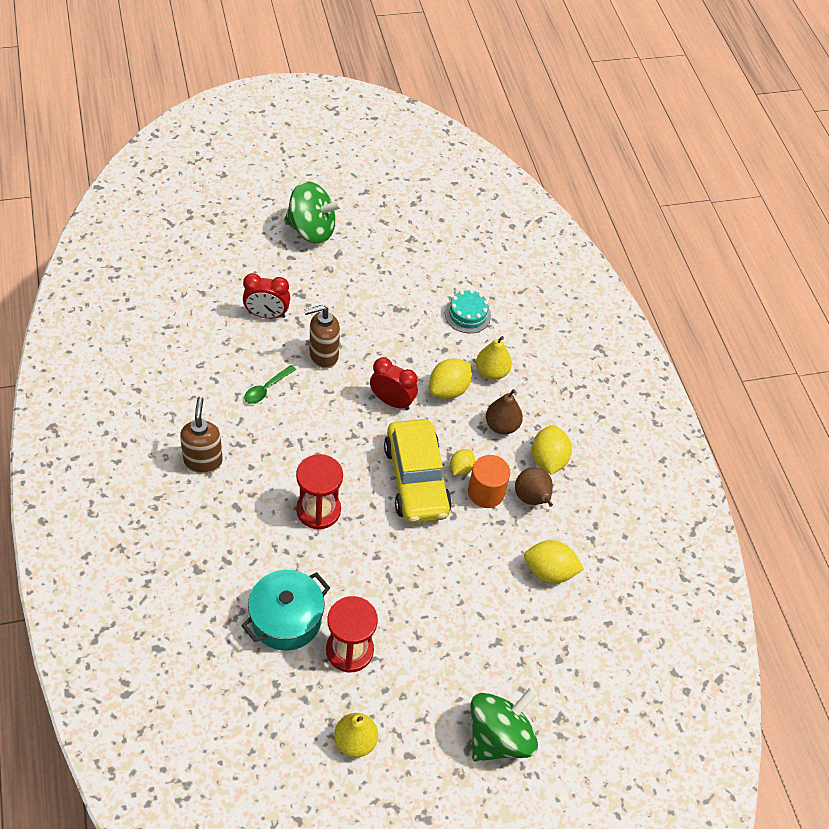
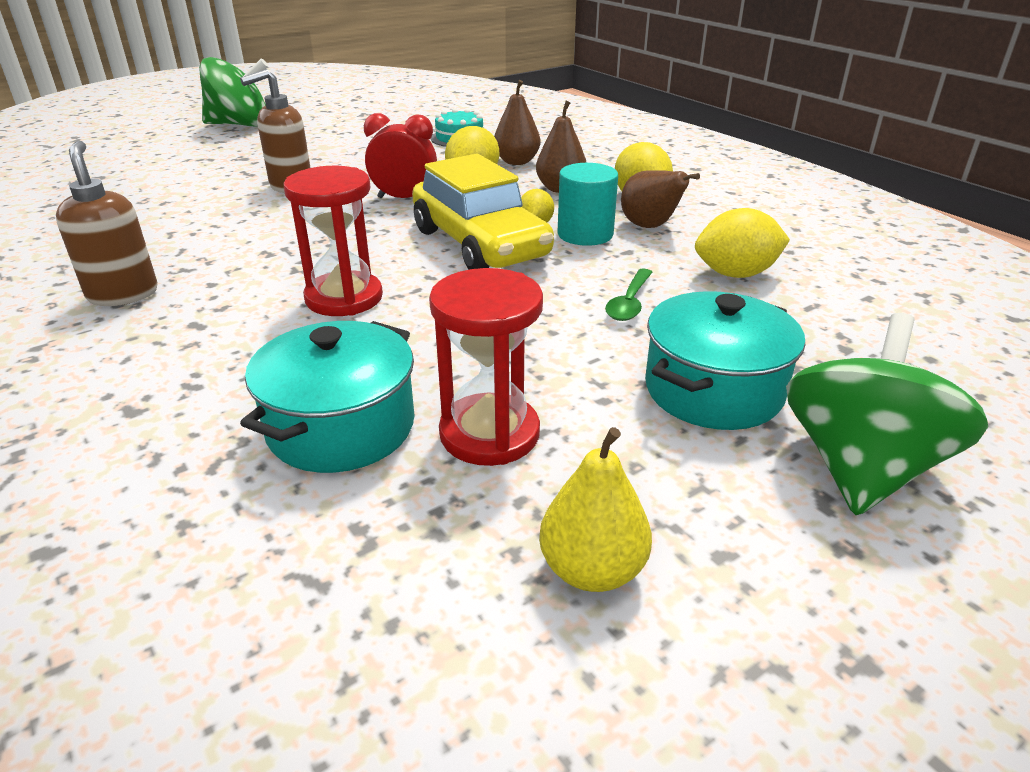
camera: 15 degrees left, 20 degrees down
(266, 388) = (216, 220): green spoon -> green spoon (629, 302)
(267, 315) = (199, 175): red clock -> none
(468, 663) = (713, 390): none -> turquoise pot
(486, 492) = (585, 234): orange cylinder -> turquoise cylinder
(491, 372) = (516, 162): yellow pear -> brown pear

